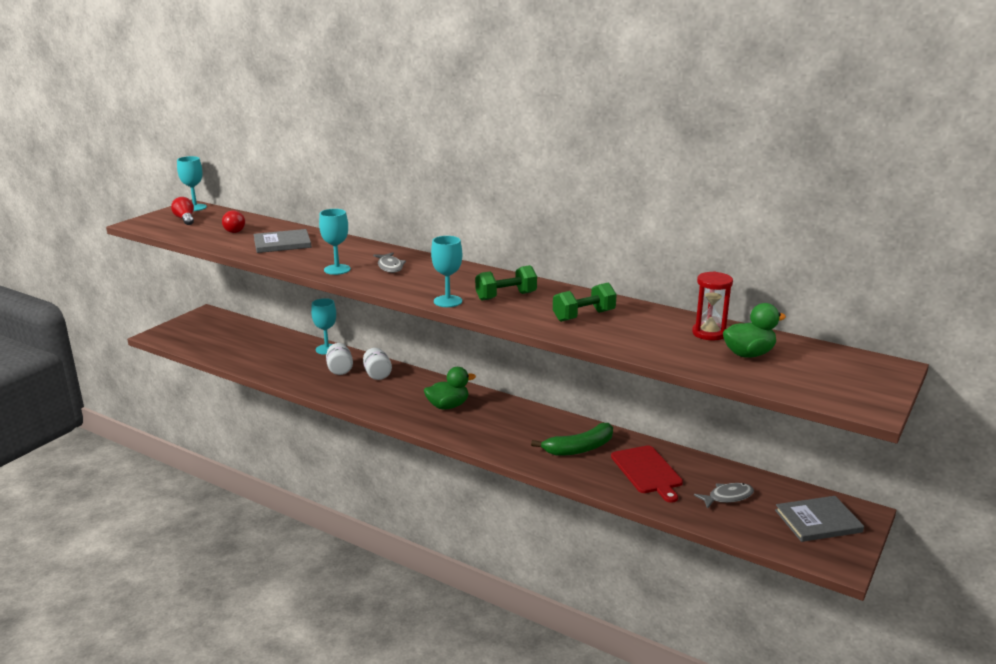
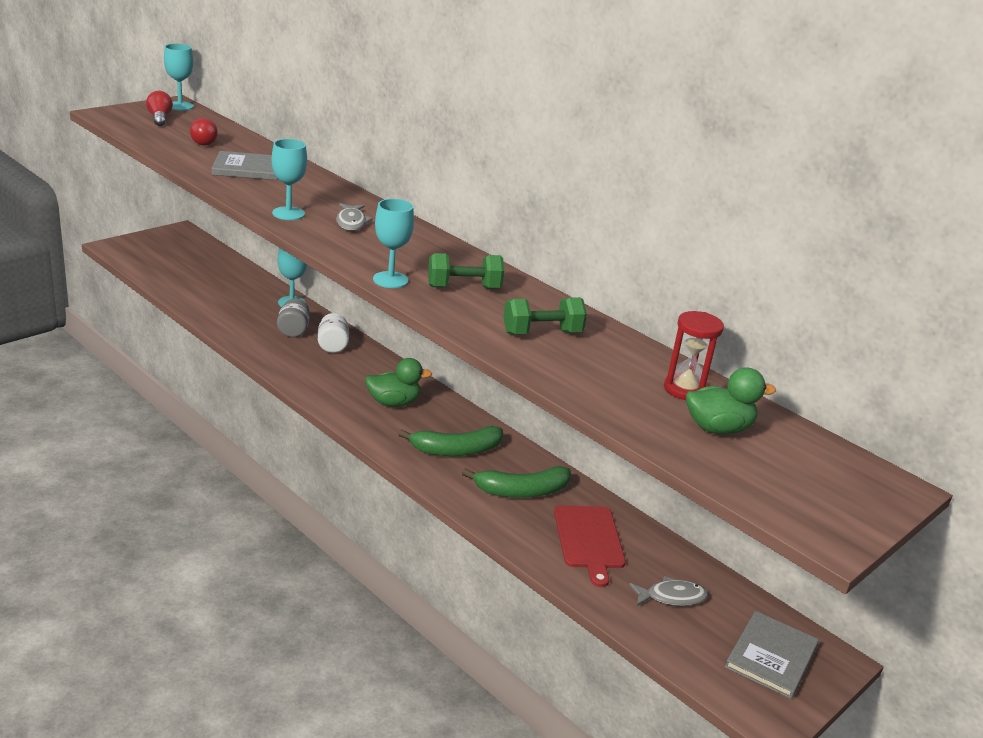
camera: 10 degrees right, 5 degrees up
(340, 369) = (293, 330): white jar -> grey jar
(514, 430) = (456, 450): none -> green banana
(818, 521) = (771, 656): grey book -> grey book turned 60 degrees counterclockwise

